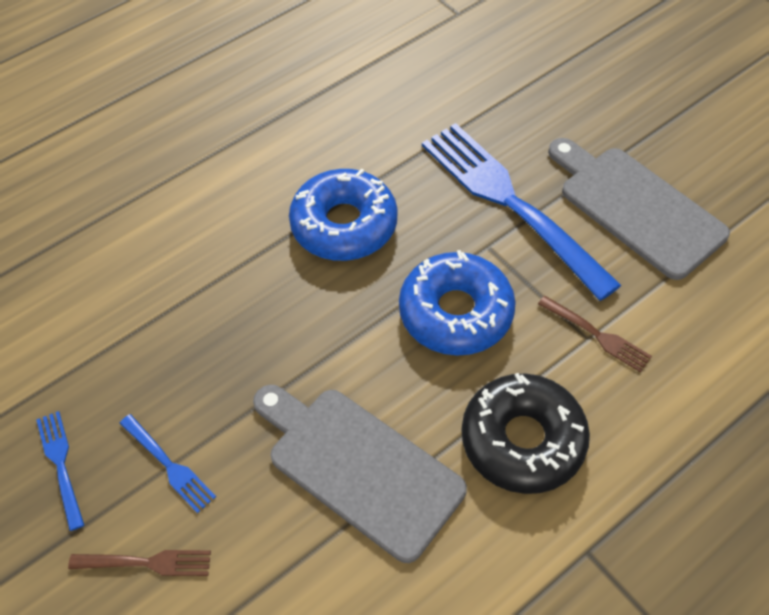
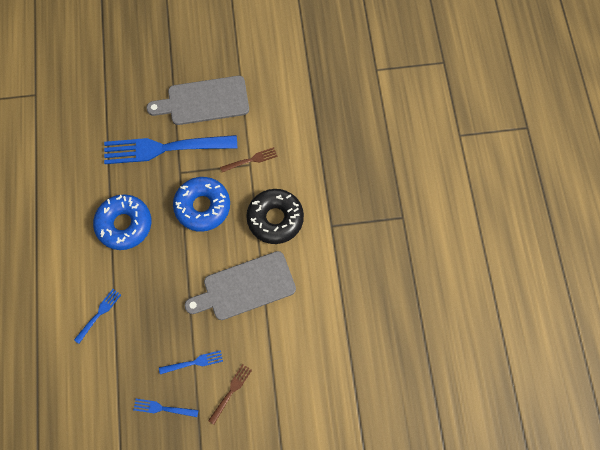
camera: 60 degrees left, 15 degrees up
(176, 277) = (99, 314): none -> blue fork

